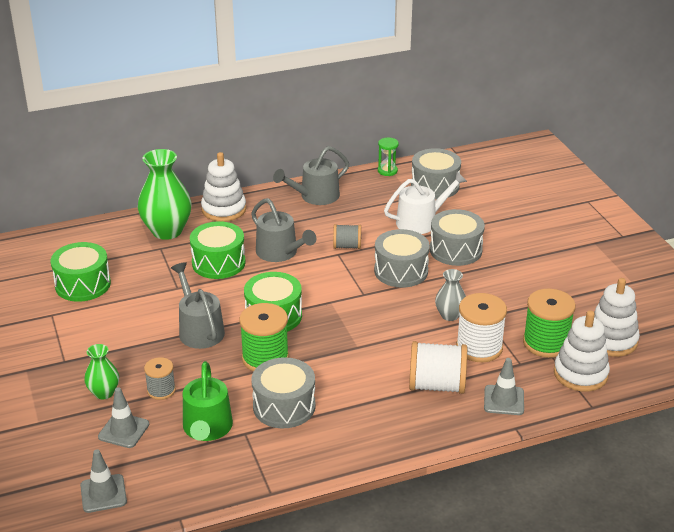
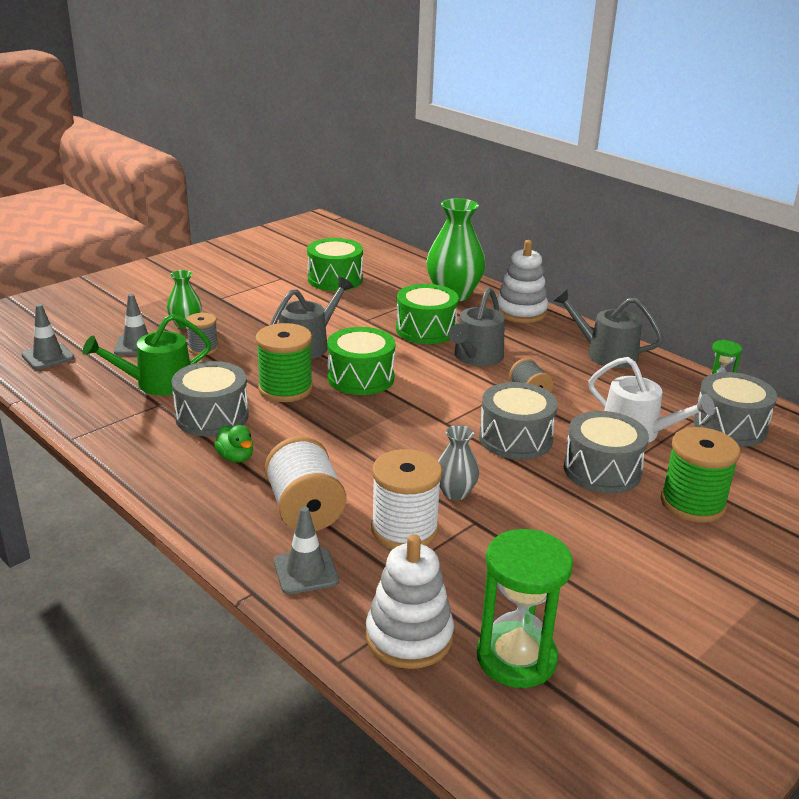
camera: 65 degrees right, 5 degrees down
(352, 405) = (236, 457): none -> green duck
(546, 343) = (458, 588): green spool -> green spool (692, 503)
(611, 340) = (516, 658): white stacking toy -> green hourglass

